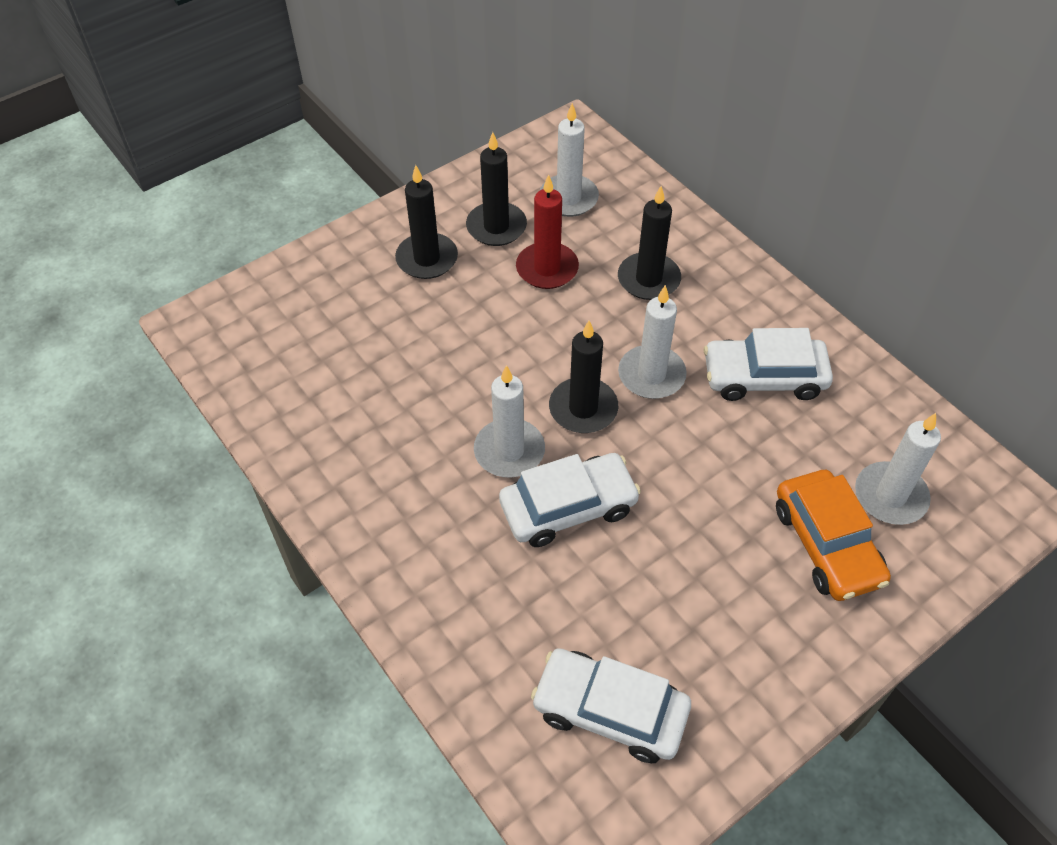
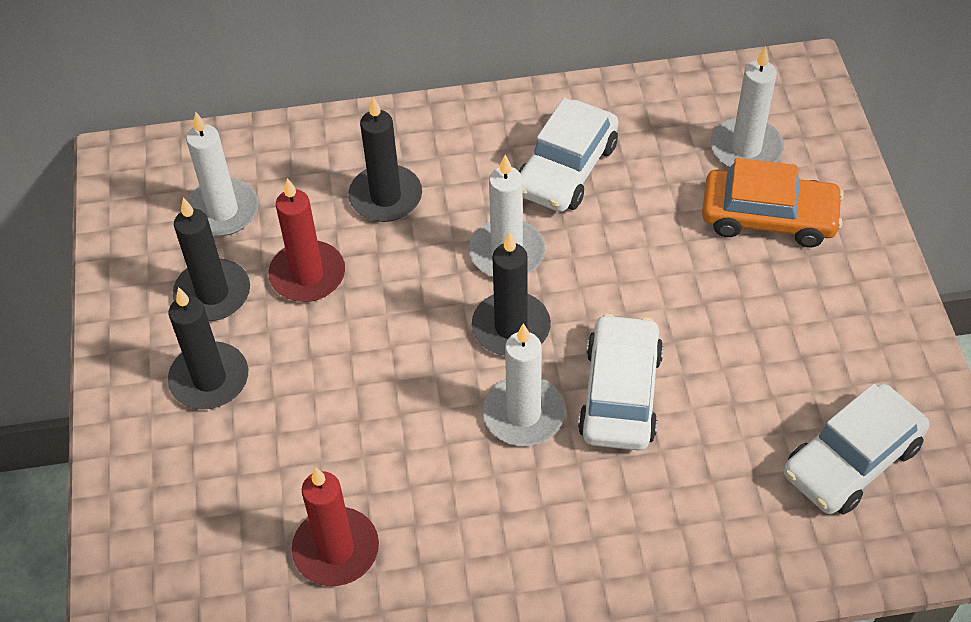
camera: 60 degrees left, 0 degrees up
(332, 390) = (336, 549): none -> red candle

